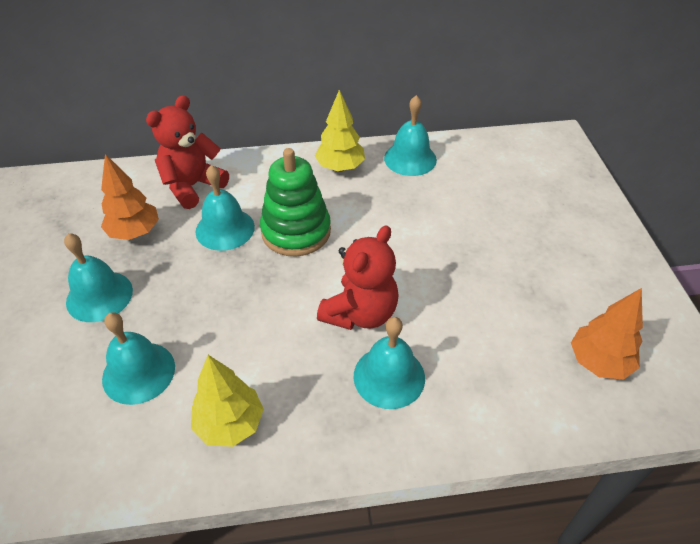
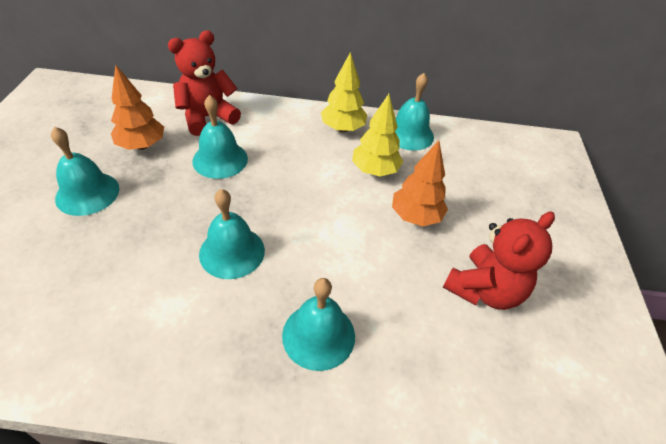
camera: 10 degrees right, 0 degrees up
(138, 372) = (89, 271): turquoise bell -> turquoise bell (232, 252)
(230, 424) = (149, 343): yellow tree -> yellow tree (375, 170)
(296, 231) = (282, 176): green stacking toy -> none
(360, 313) = (313, 265): red teddy bear -> red teddy bear (484, 290)
(598, 362) = (540, 376): orange tree -> orange tree (415, 216)

